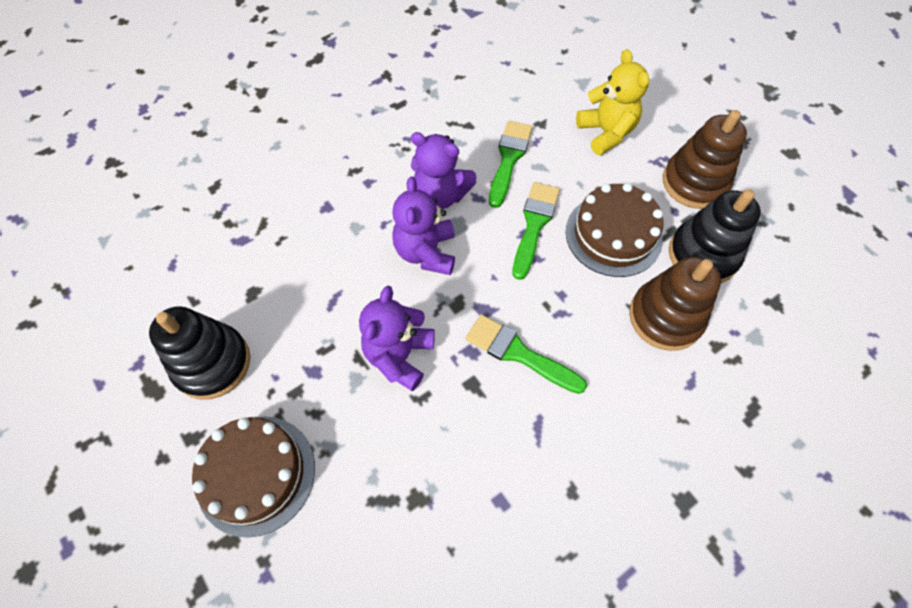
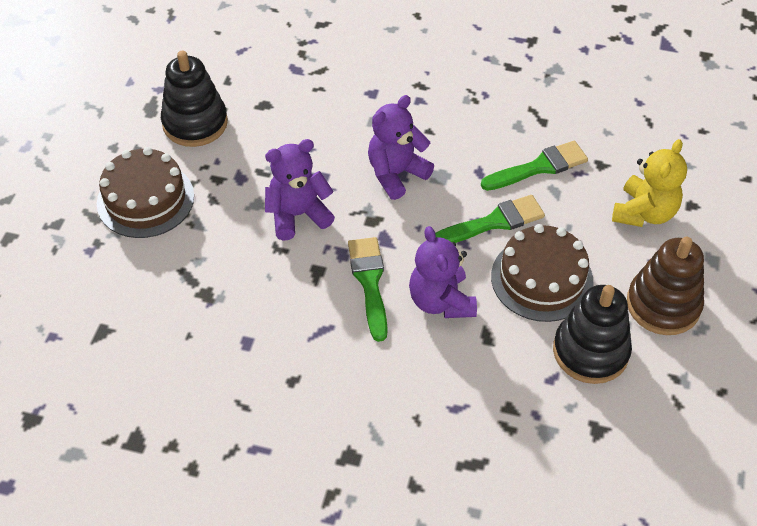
camera: 50 degrees right, 10 degrees down
(441, 195) = (456, 149): purple teddy bear -> purple teddy bear (441, 301)
(665, 317) = (499, 358): brown stacking toy -> none

